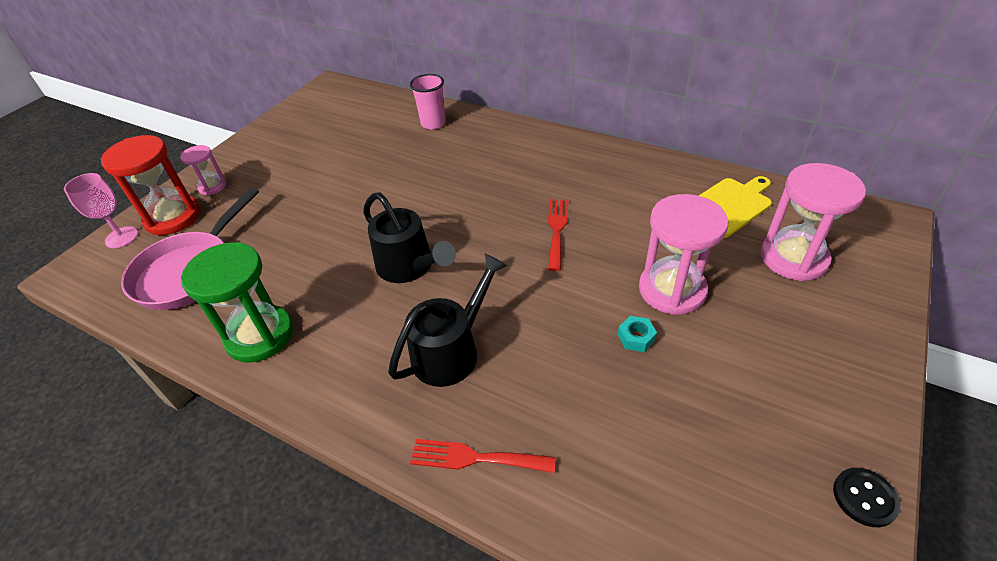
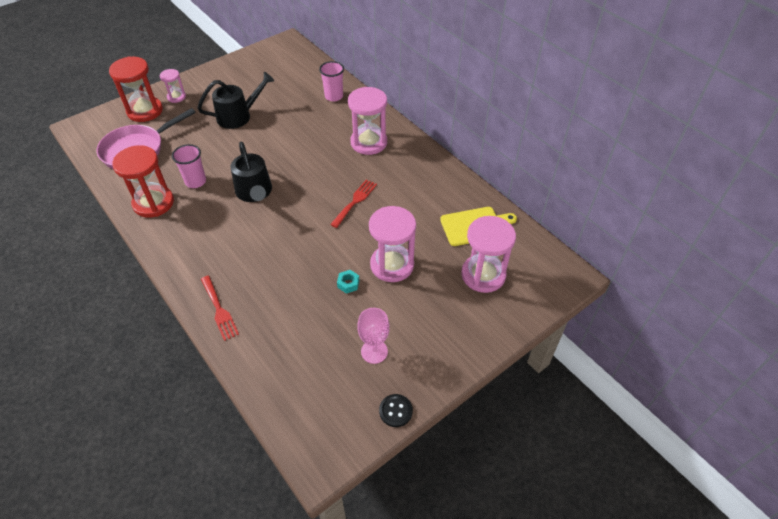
camera: 20 degrees right, 5 degrees up
(121, 237) = (112, 114): pink goblet -> pink goblet (374, 351)
(260, 335) = (153, 203): green hourglass -> red hourglass
(310, 282) = (195, 181): none -> pink cup
(452, 350) = (245, 251): black watering can -> black watering can (239, 116)
(475, 458) = (219, 310): red fork -> red fork turned 150 degrees counterclockwise
(518, 158) = (368, 142): none -> pink hourglass

